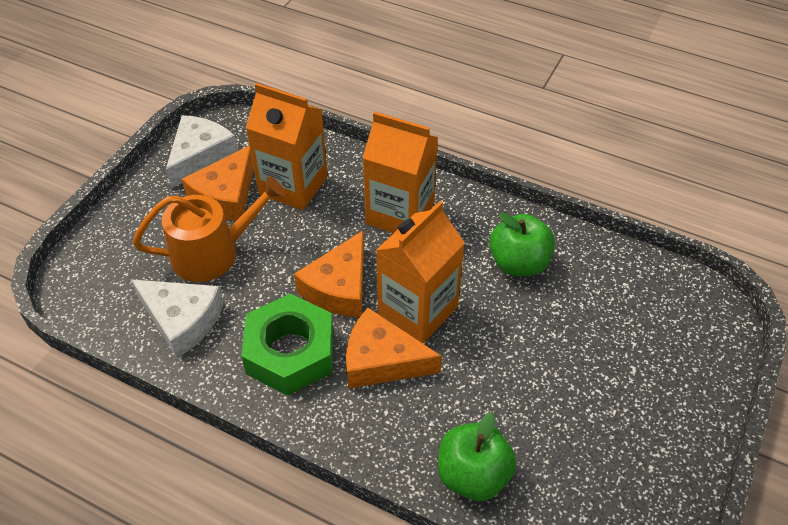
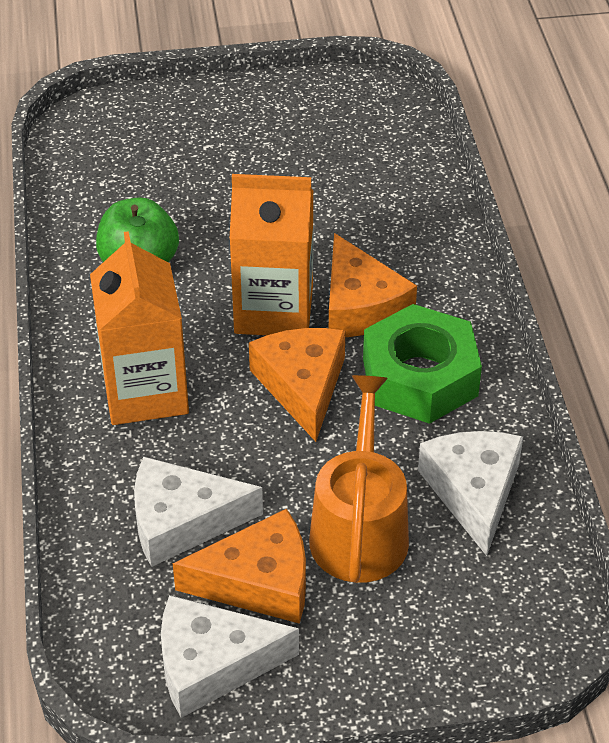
camera: 125 degrees left, 5 degrees down
(213, 253) = (359, 529): orange watering can -> orange watering can turned 60 degrees clockwise
(293, 185) = (182, 521): orange carton -> white cheese
(339, 287) = (302, 386): orange cheese -> orange cheese turned 90 degrees counterclockwise
(473, 475) = (415, 196): green apple -> none

